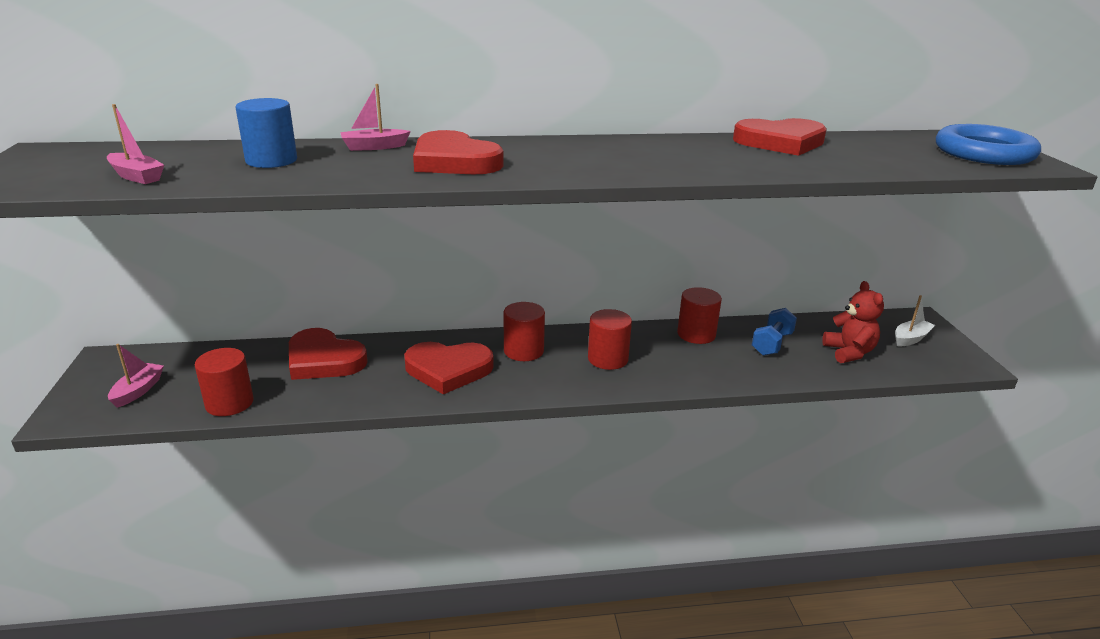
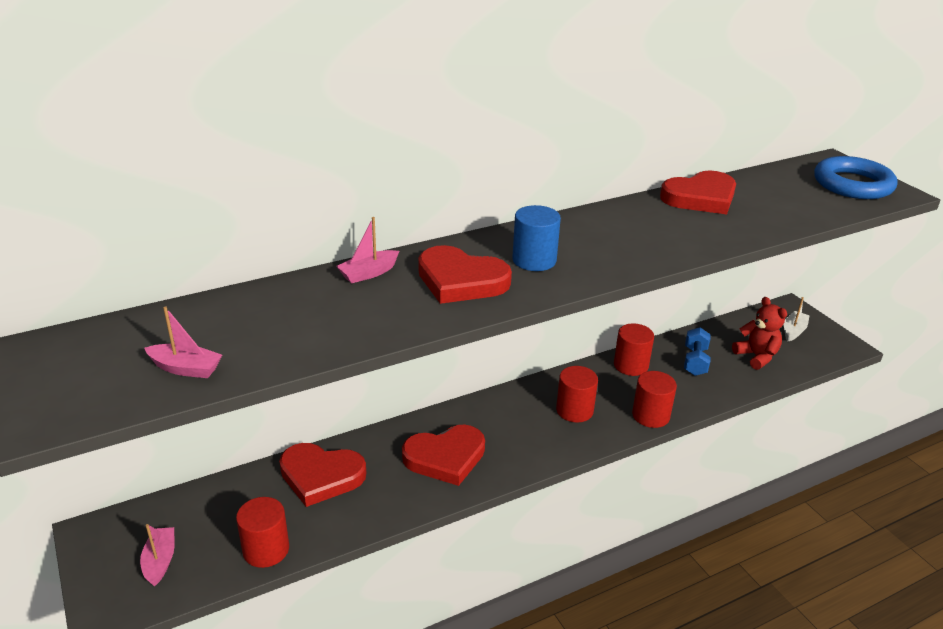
camera: 20 degrees left, 5 degrees up
(271, 160) = (292, 315): blue cylinder -> blue cylinder (534, 260)
(523, 351) = (498, 419): red cylinder -> red cylinder (650, 415)

